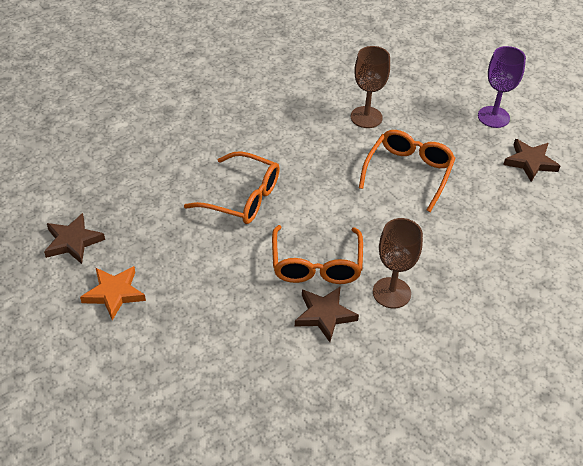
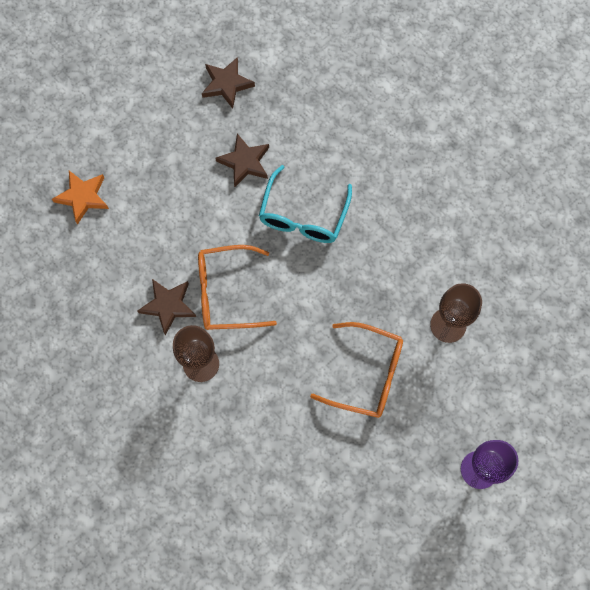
camera: 85 degrees right, 25 degrees up
(114, 293) = (172, 130): orange star -> orange star (83, 197)
(242, 198) = (303, 215): orange glasses -> turquoise glasses
(530, 162) = (408, 510): brown star -> brown star (245, 162)

